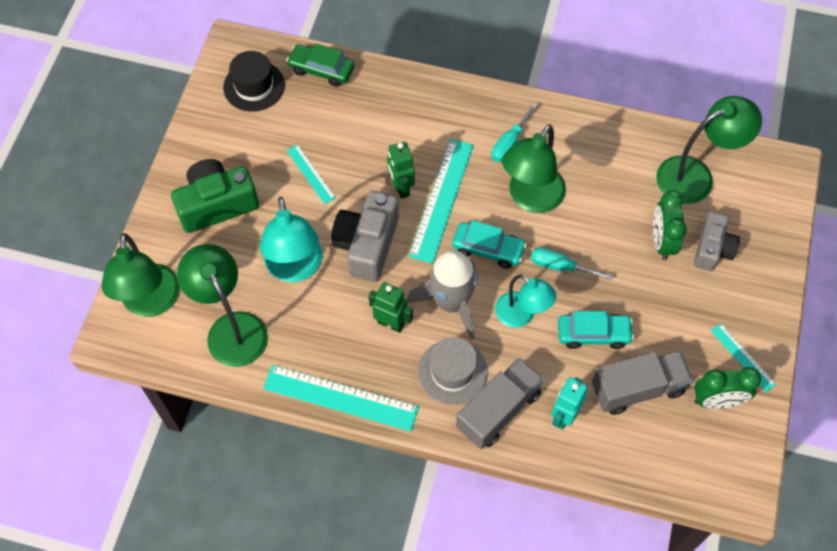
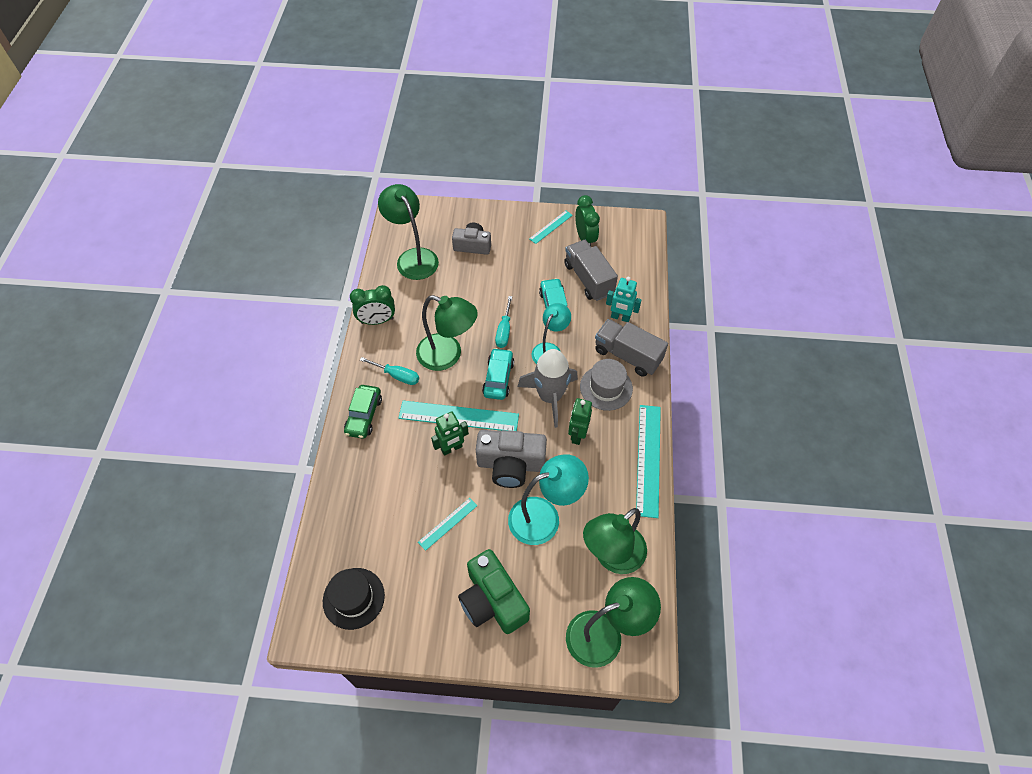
camera: 100 degrees left, 5 degrees down
(321, 70) = (330, 538): green car -> green car (364, 415)
(662, 241) = (472, 273): green clock -> green clock (377, 321)

